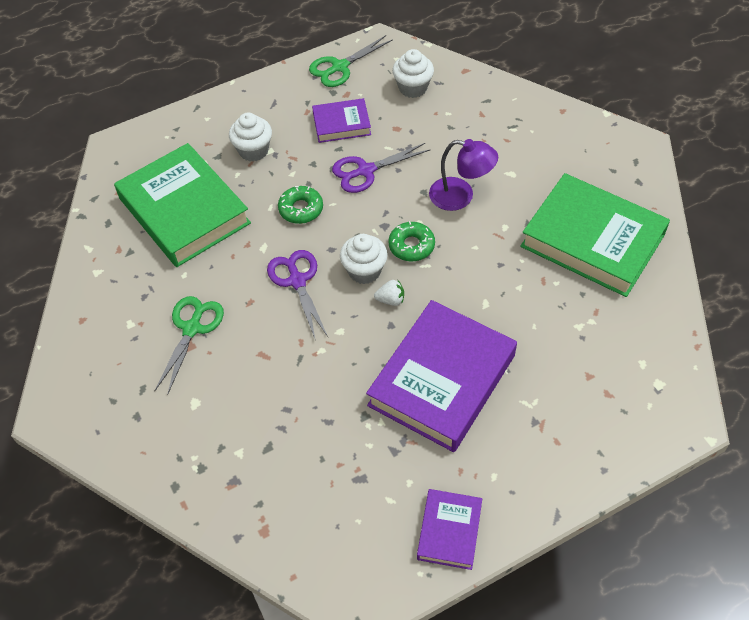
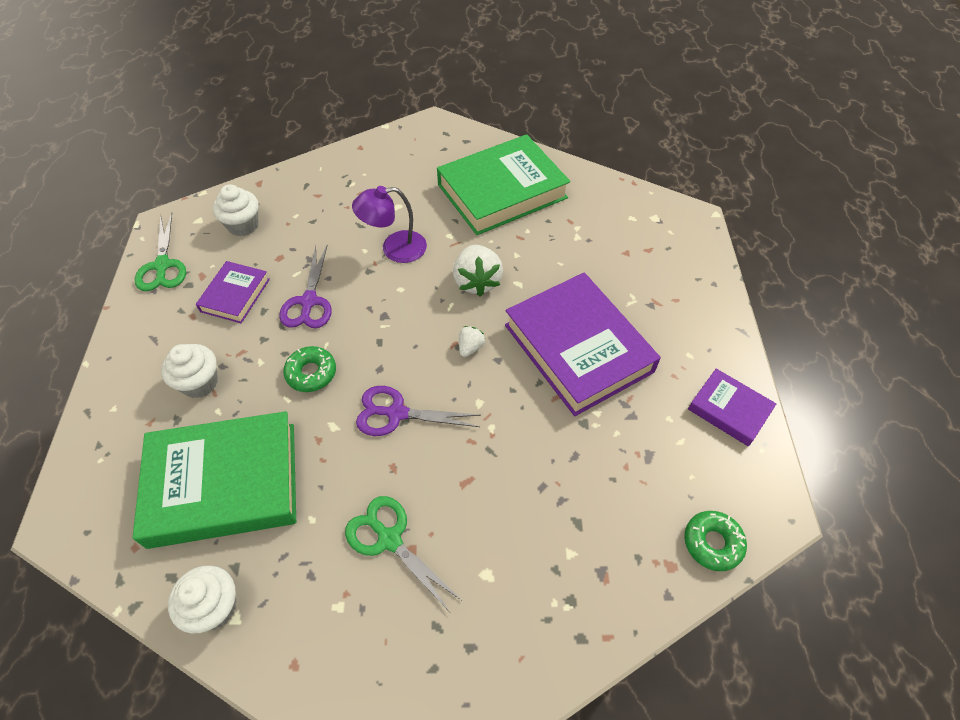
camera: 65 degrees left, 0 degrees up
(364, 271) = (424, 353): white cupcake -> white cupcake (214, 607)
(411, 246) = (422, 306): green donut -> green donut (712, 543)
(460, 196) = (394, 248): purple lamp -> purple lamp turned 150 degrees counterclockwise
(465, 272) = (477, 282): none -> white strawberry

